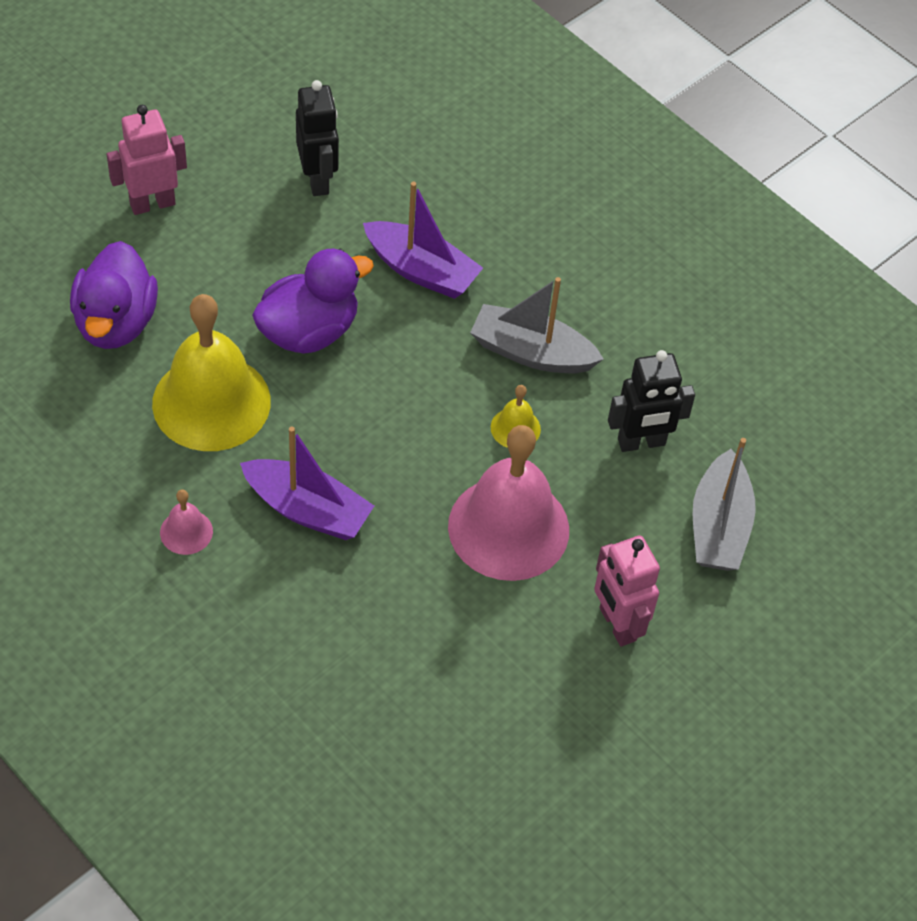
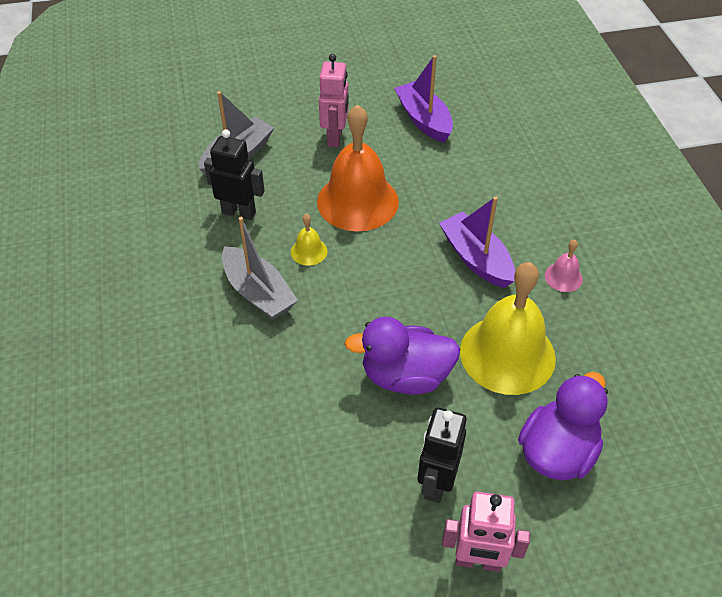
camera: 145 degrees left, 5 degrees down
(318, 180) = (313, 514): black robot -> black robot (436, 482)
(421, 271) = (288, 387): purple boat -> purple boat (424, 120)
(508, 527) = (357, 201): pink bell -> orange bell

